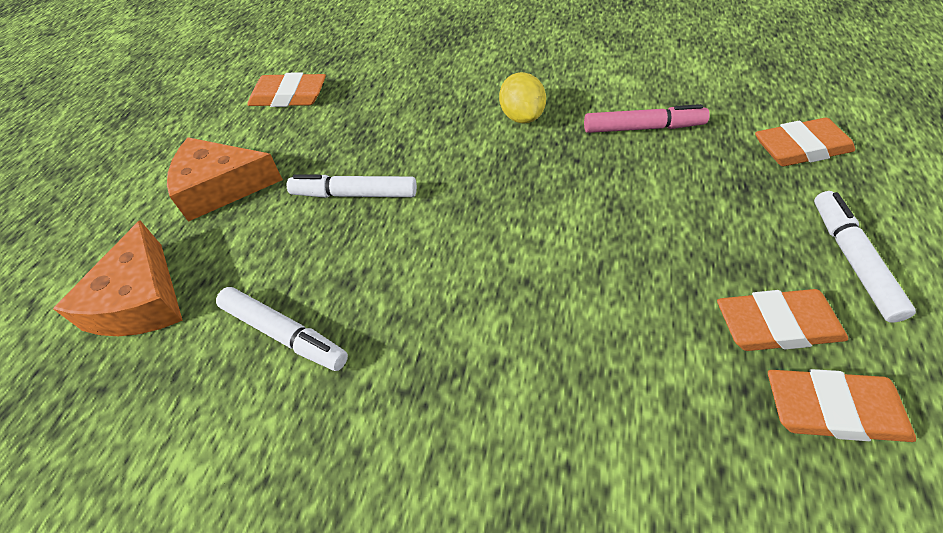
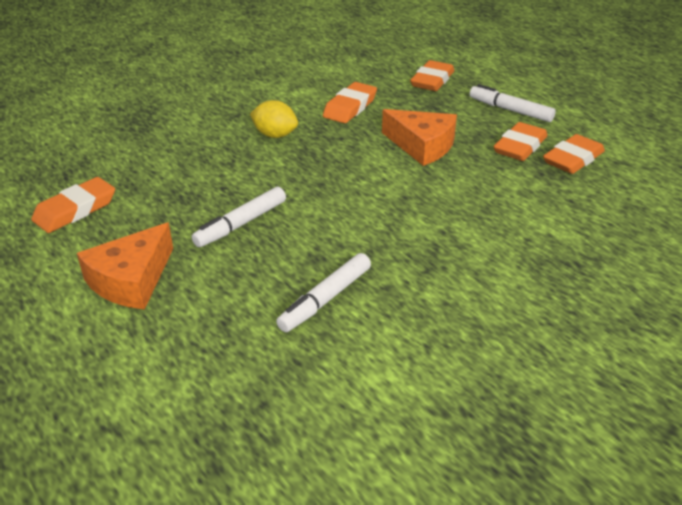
camera: 55 degrees left, 15 degrees down
(141, 300) = (198, 358): orange cheese -> orange cheese (422, 146)
(284, 334) = (325, 299): white marker -> white marker turned 150 degrees clockwise
(643, 128) = (350, 107): pink marker -> orange eraser

